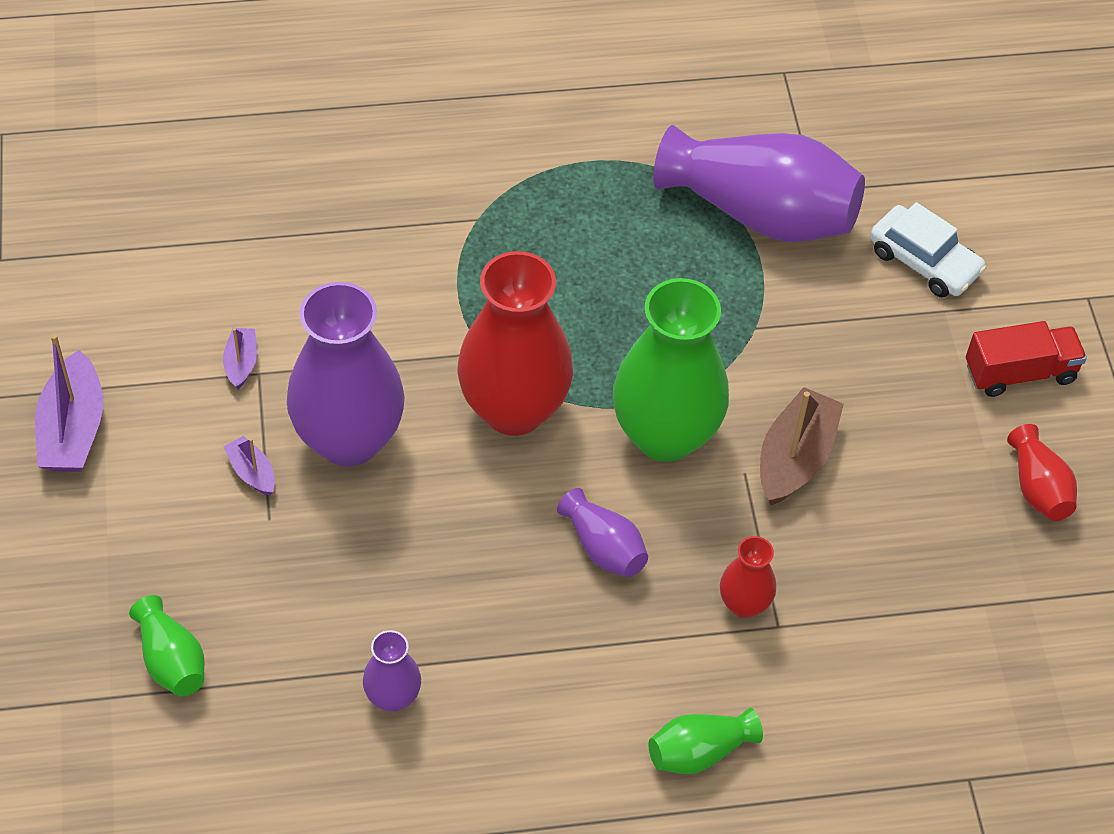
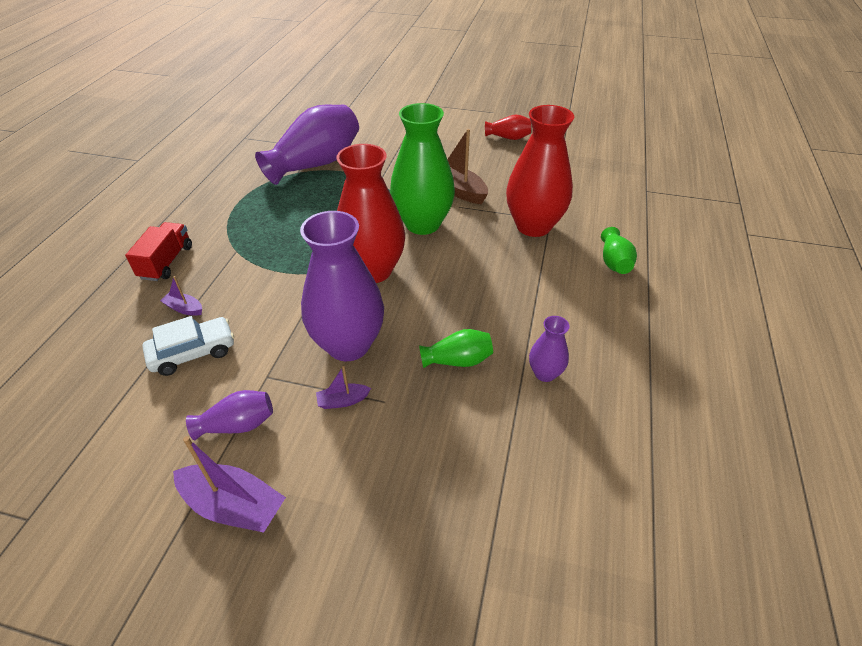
camera: 65 degrees left, 10 degrees down
(171, 661) = (474, 491): green vase -> green vase (458, 360)
(241, 363) = (252, 383): purple boat -> purple boat (184, 308)
(603, 548) = (479, 262): purple vase -> purple vase (238, 425)
(744, 604) = (533, 226): red vase -> red vase, size x2.13
(924, 261) = (378, 132): white car -> white car (193, 352)
(1019, 373) = (450, 127): red truck -> red truck (166, 262)

